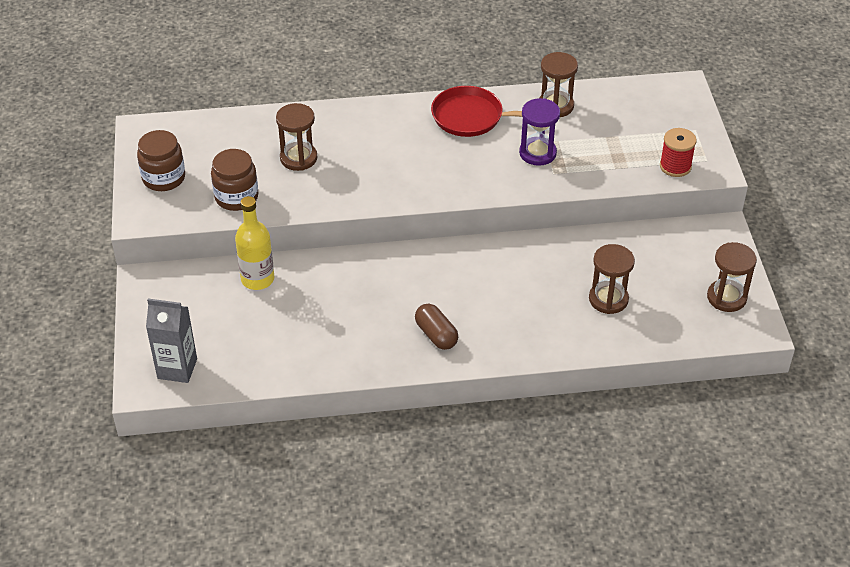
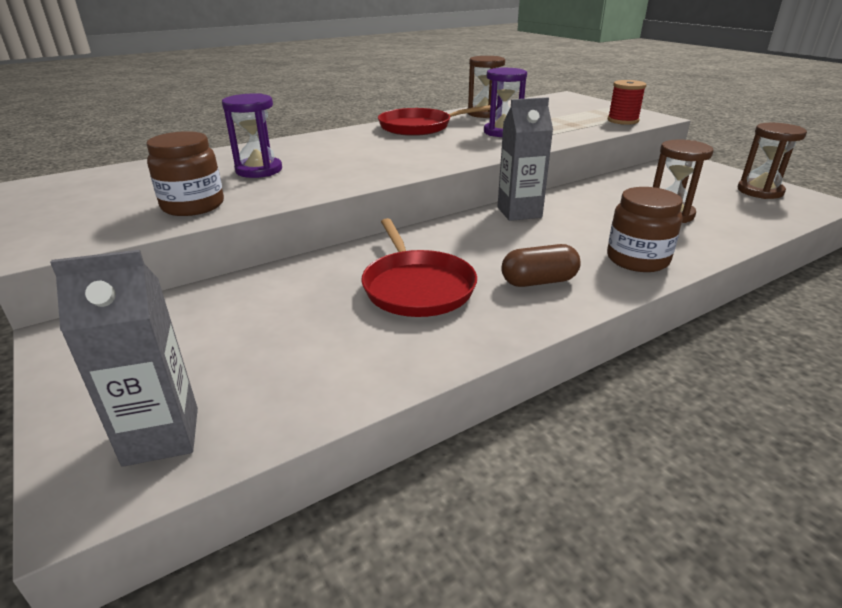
camera: 25 degrees left, 15 degrees down
(164, 178) = (76, 210): brown jar -> brown jar (637, 259)
(257, 279) = (257, 291): yellow bottle -> none
(298, 158) = (259, 170): brown hourglass -> purple hourglass
(356, 311) = (417, 287): none -> red pan
(436, 335) = (538, 281): brown capsule -> brown capsule turned 45 degrees counterclockwise
(490, 255) = (519, 212): none -> grey carton

